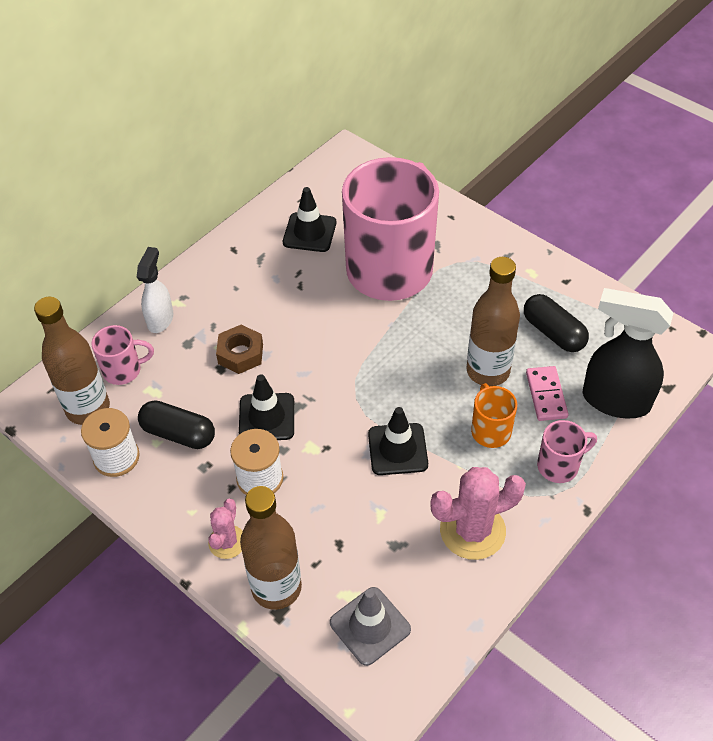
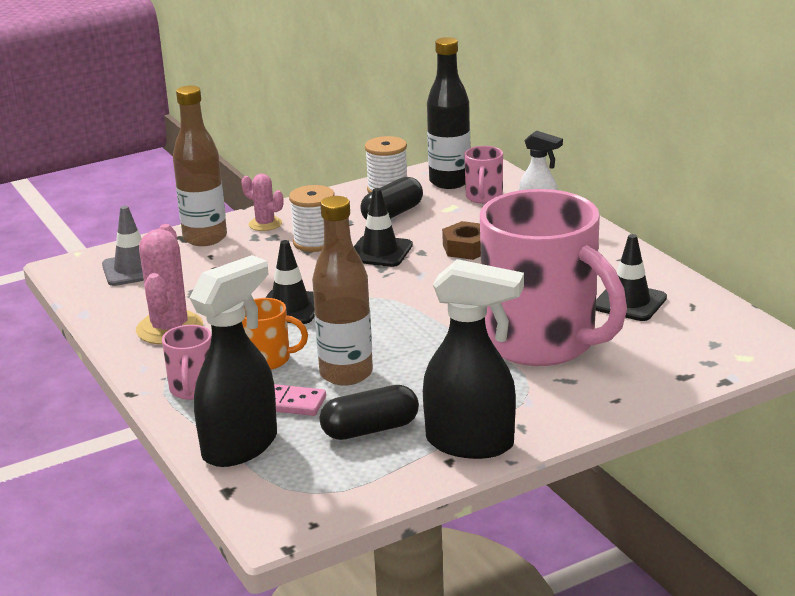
camera: 110 degrees right, 25 degrees down
(88, 408) = (449, 182): brown bottle -> black bottle
(541, 275) = (471, 444): none -> black spray bottle

